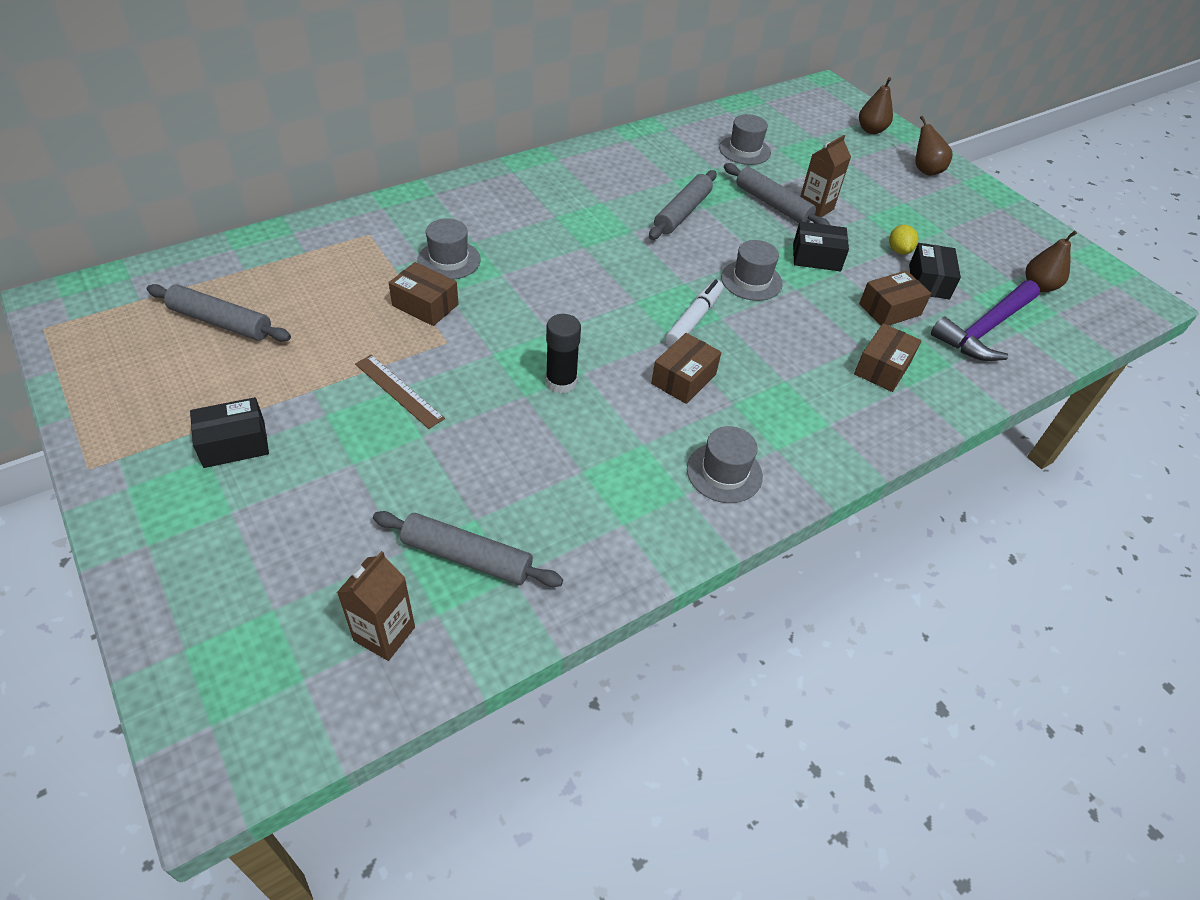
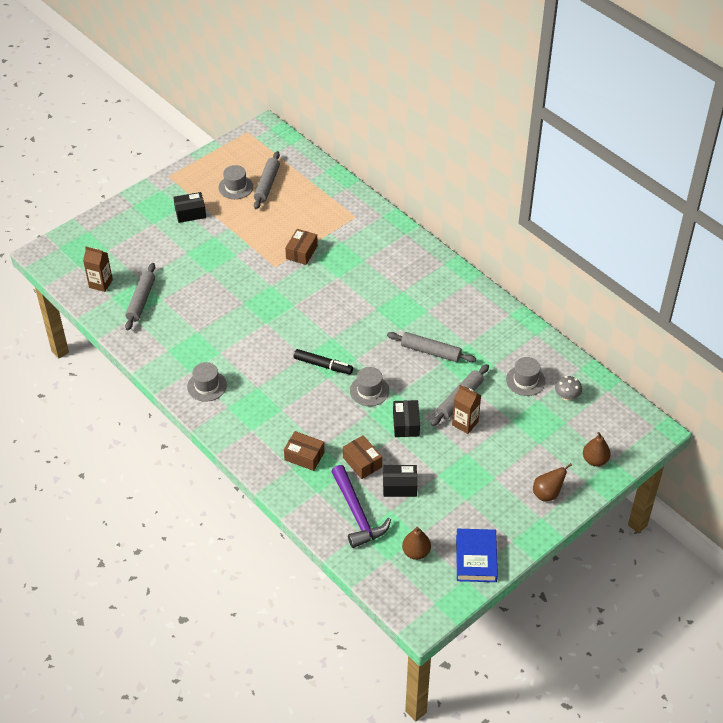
camera: 85 degrees right, 0 degrees up
(234, 443) = (190, 213): black box -> black box turned 75 degrees counterclockwise
(399, 391) = (235, 257): brown ruler -> none
(449, 260) = (343, 253): grey hat -> grey hat (235, 187)
(561, 382) = (256, 315): black glue stick -> none
(684, 379) = (271, 365): brown box -> none
(694, 319) = (323, 365): white marker -> black marker
(772, 128) = (567, 396): none -> grey mushroom
(899, 250) = (430, 471): yellow lemon -> none
(985, 329) = (357, 514): purple hammer -> purple hammer turned 150 degrees counterclockwise
(1035, 239) = (476, 558): none -> blue book

